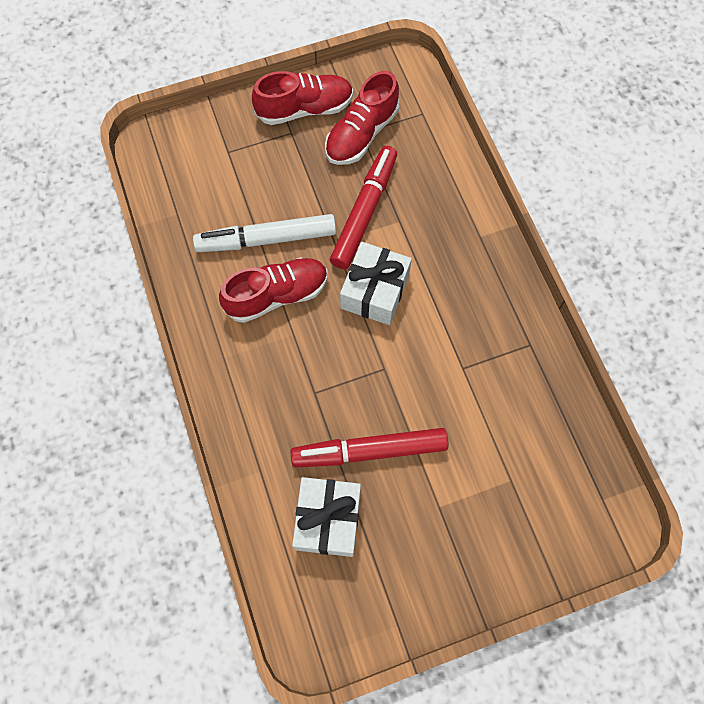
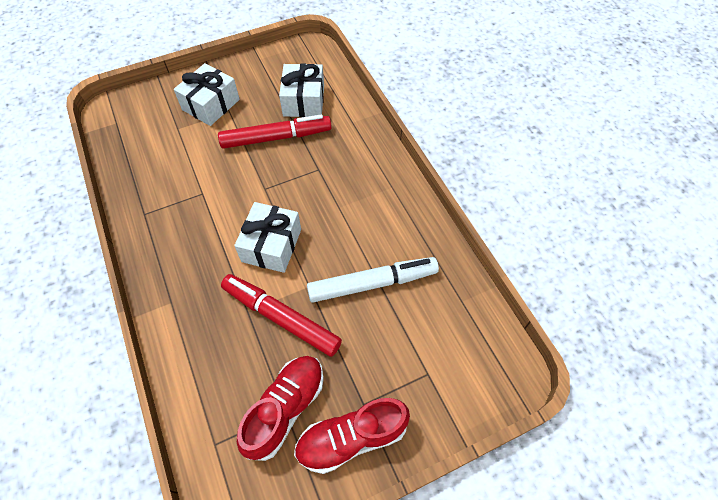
camera: 175 degrees right, 10 degrees down
(277, 295) = (356, 235): red shoe -> none
(364, 212) = (281, 317): red marker -> red marker turned 105 degrees clockwise
(468, 524) = (211, 105): none -> white gift

